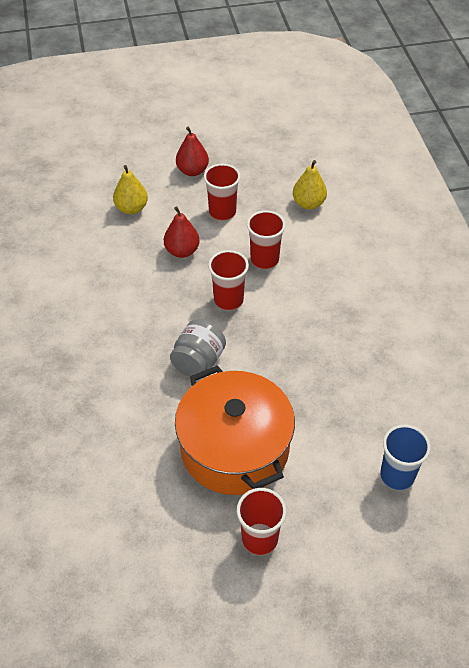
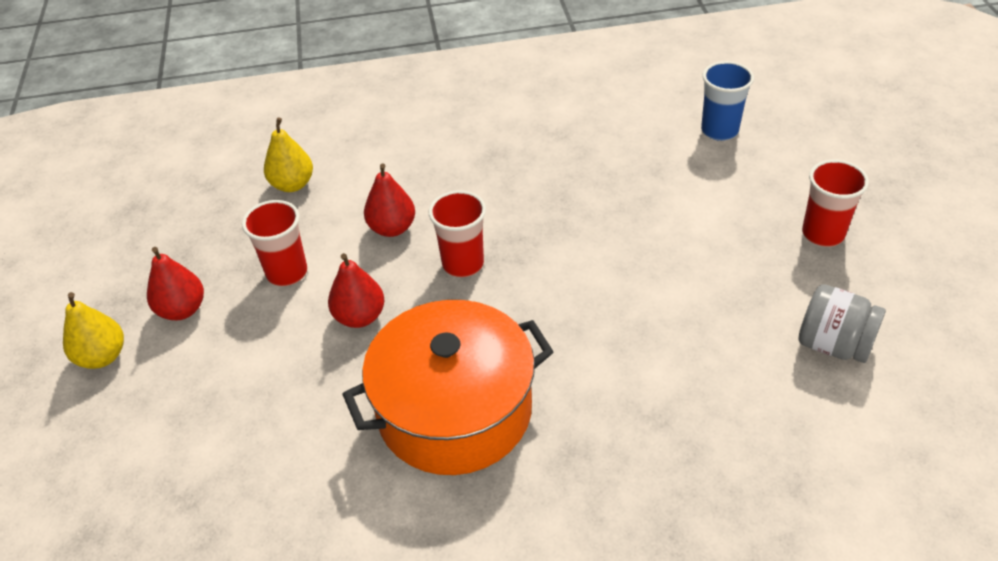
camera: 85 degrees left, 5 degrees down
(131, 208) = (248, 386): yellow pear -> yellow pear (102, 357)
(198, 361) = (571, 293): grey jar -> grey jar (833, 345)
(235, 448) = (705, 255): orange pot -> orange pot (454, 411)
(264, 260) = (392, 228): red cup -> red pear

